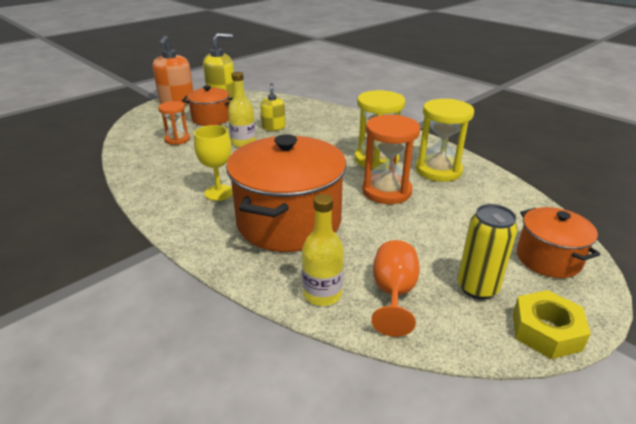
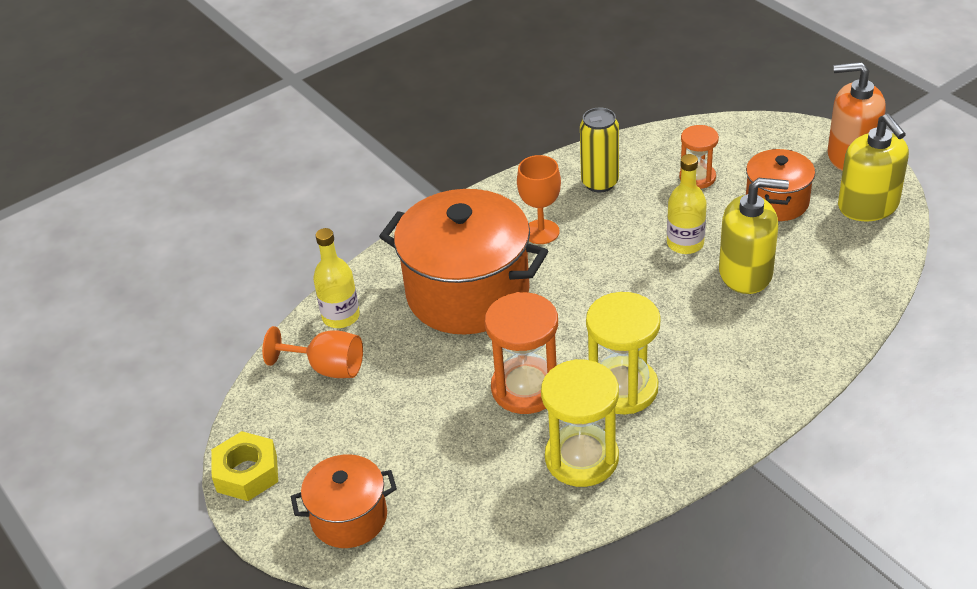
camera: 100 degrees right, 10 degrees up
(219, 193) = (541, 232): yellow goblet -> orange goblet
(273, 127) = (746, 273): yellow soap dispenser -> yellow soap dispenser, size x1.68
(477, 288) = (318, 436): yellow can -> yellow can (599, 183)

